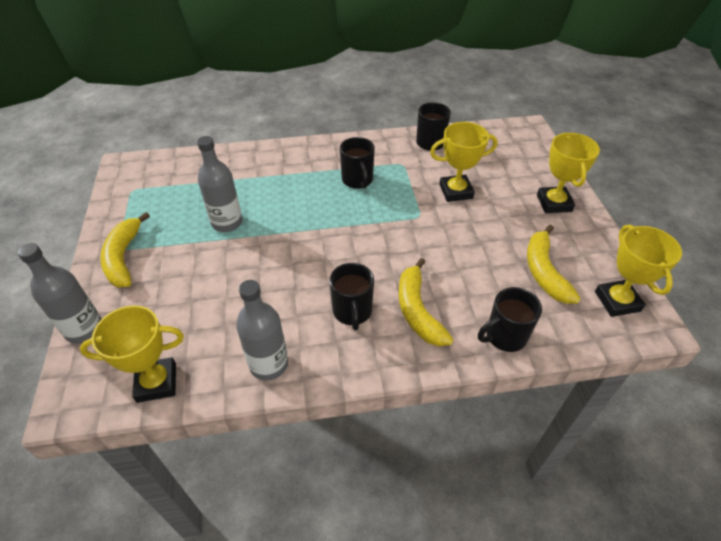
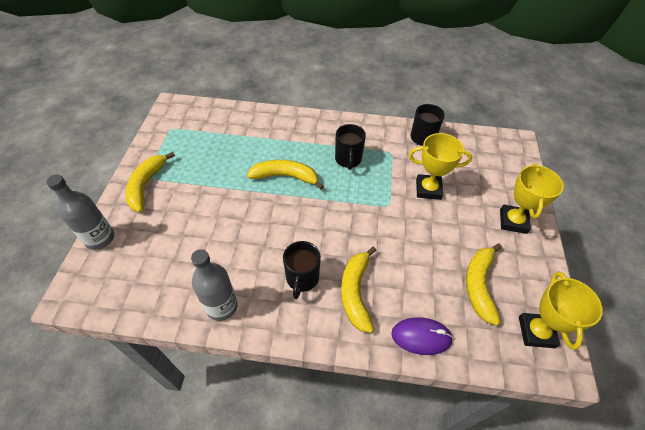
camera: 15 degrees right, 5 degrees up
(156, 382) = (135, 297): yellow trophy -> none
(227, 223) = (231, 174): grey bottle -> none
(292, 212) = (285, 176): none -> yellow banana
(504, 336) = (421, 337): black mug -> purple mouse

